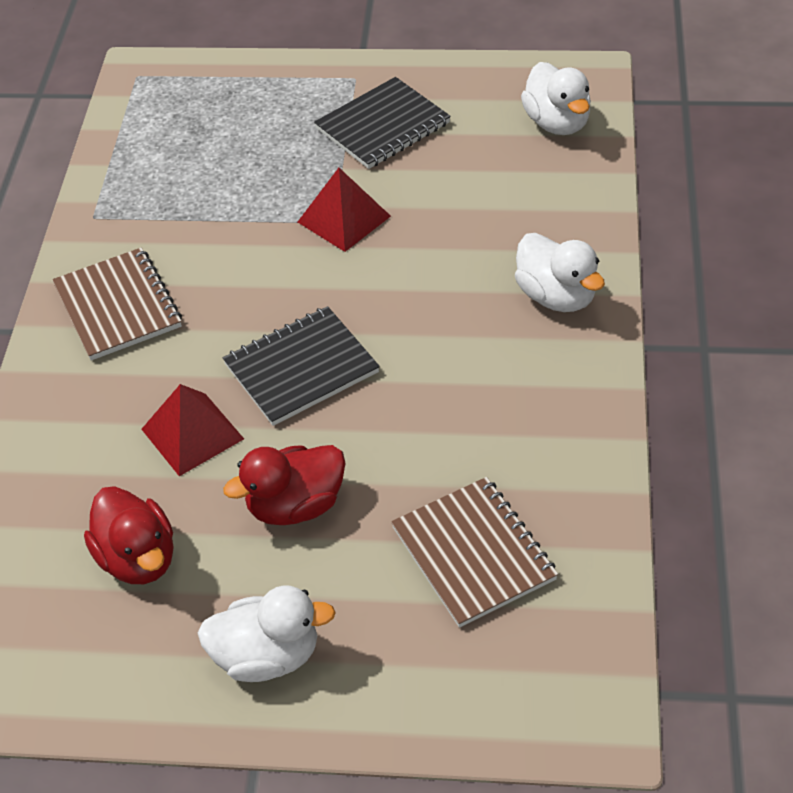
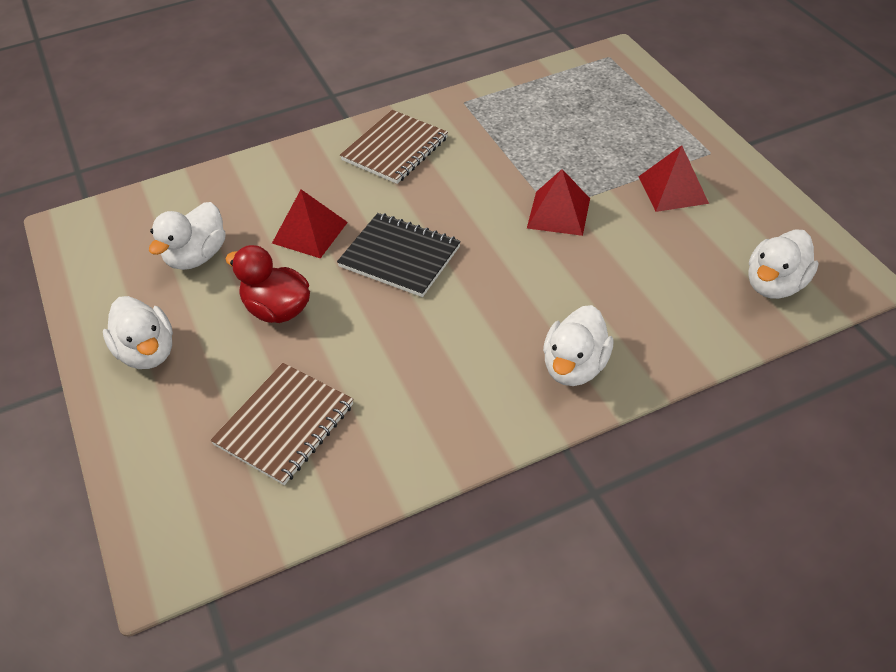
camera: 60 degrees right, 0 degrees up
(138, 558) = (197, 256): red duck -> white duck
(383, 126) = (673, 189): black notebook -> red pyramid

